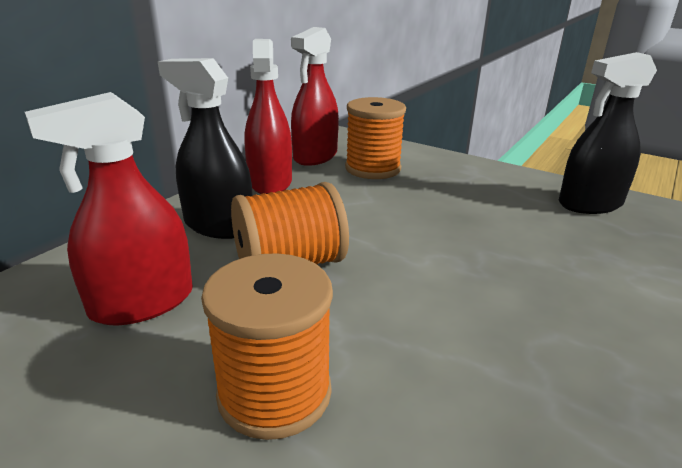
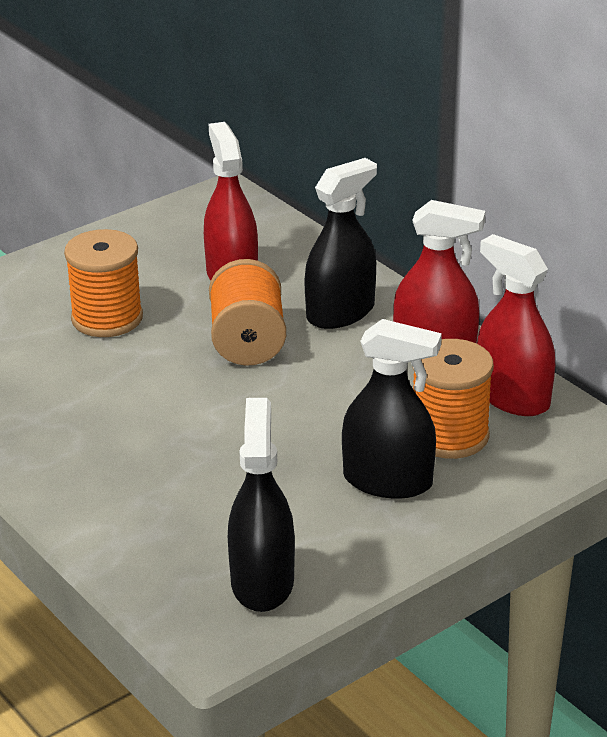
camera: 110 degrees right, 5 degrees up
(440, 180) = (388, 481): none -> black spray bottle

